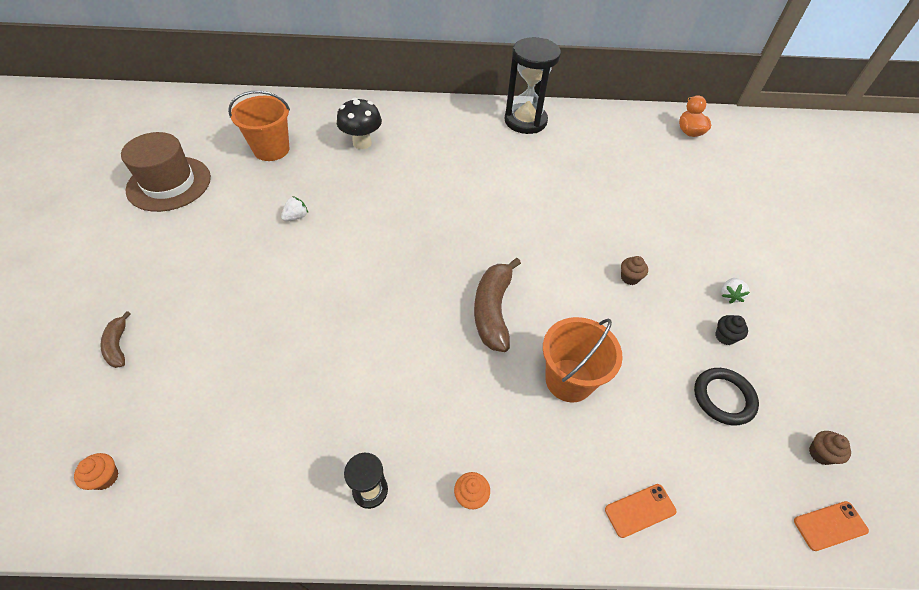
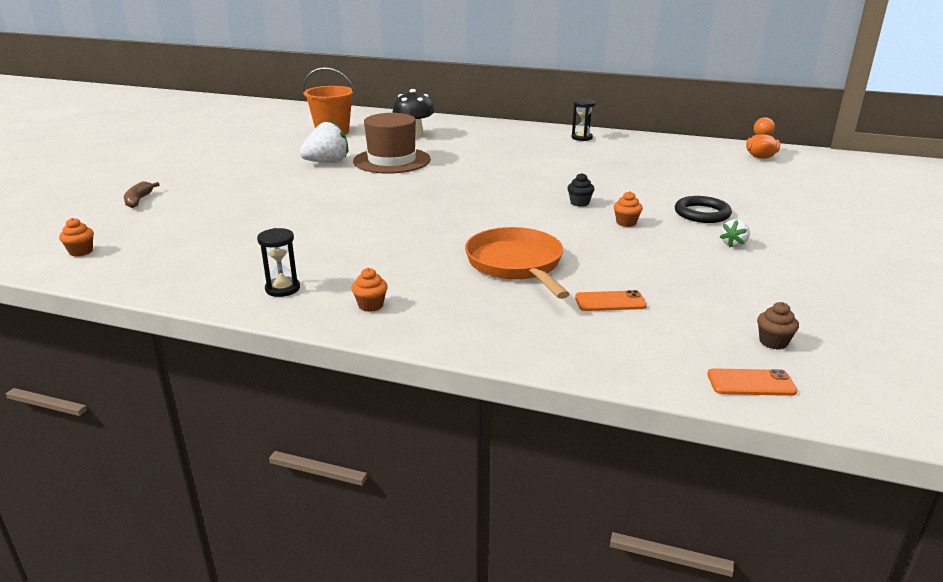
camera: 20 degrees right, 25 degrees down
(169, 184) = (236, 139): brown hat -> brown hat (392, 160)
(296, 217) = (327, 162): white strawberry -> white strawberry, size x1.92
(493, 310) = (469, 222): brown banana -> none
(525, 121) = (581, 138): black hourglass -> black hourglass, size x0.48
(569, 380) = (516, 265): orange bucket -> orange pan
(629, 278) = (626, 223): brown cupcake -> orange cupcake
(640, 510) = (534, 339): orange phone -> orange phone (610, 302)
(723, 398) = (679, 296): black ring -> black ring (702, 213)
(725, 336) = (709, 265): black cupcake -> black cupcake (579, 203)

